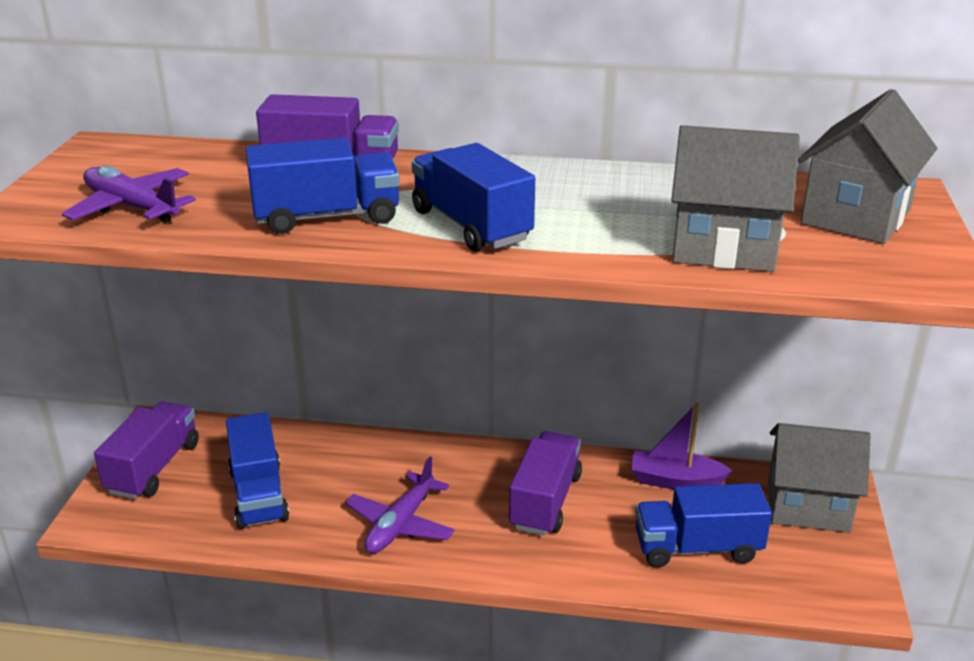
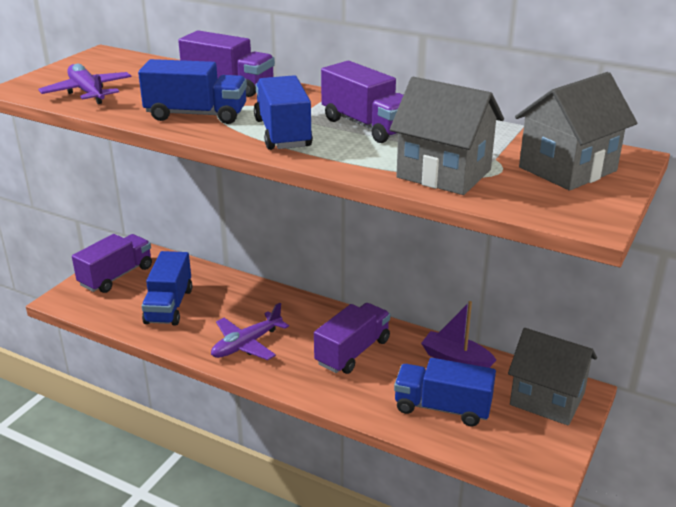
camera: 20 degrees right, 0 degrees up
(570, 198) = (367, 126): none -> purple truck

